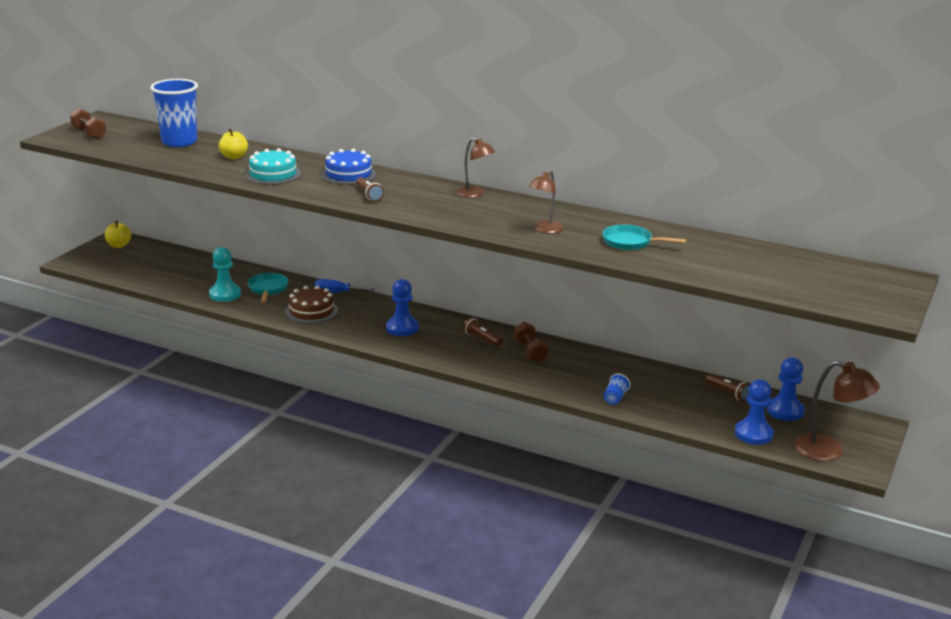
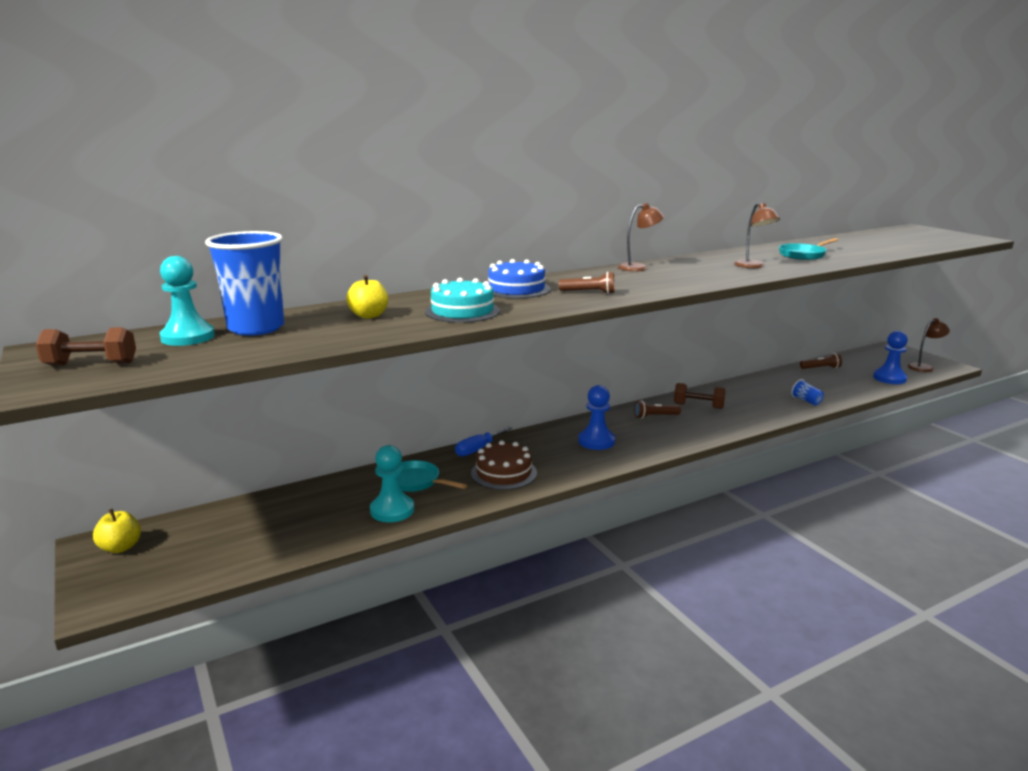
camera: 55 degrees left, 5 degrees down
(148, 135) = (188, 337): none -> turquoise pawn
(785, 411) = (858, 362): blue pawn -> none
(829, 451) = (924, 367): brown lamp -> brown lamp, size x0.65

